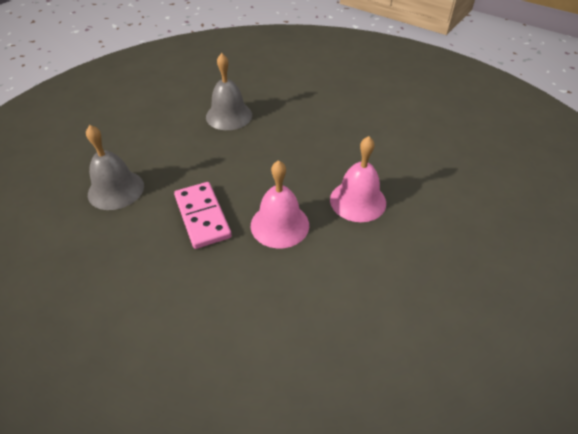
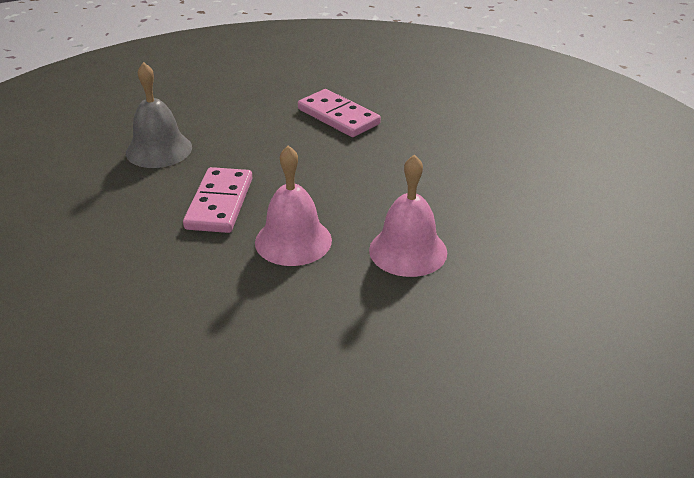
camera: 30 degrees right, 10 degrees down
(229, 116) = (338, 116): grey bell -> pink domino

